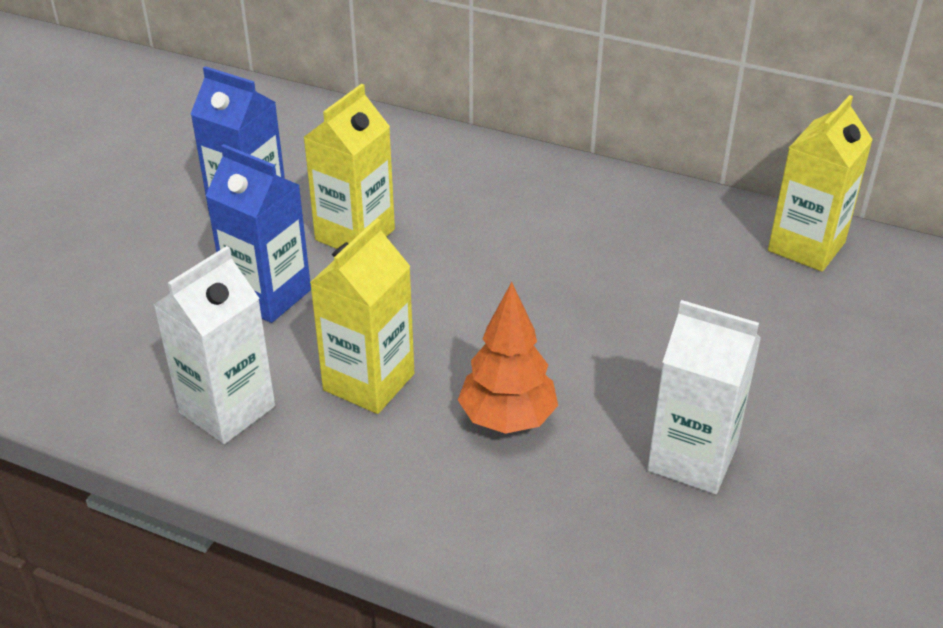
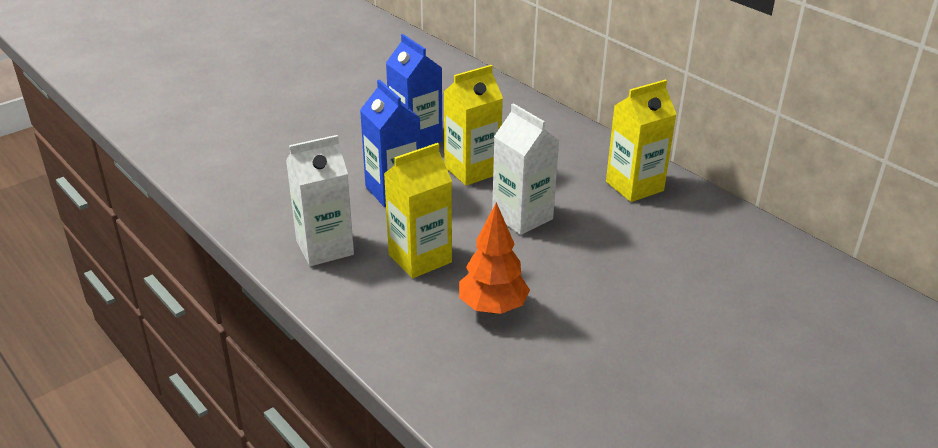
camera: 25 degrees right, 5 degrees down
(692, 458) = (602, 372): white carton -> white carton (522, 217)
(806, 246) = (792, 264): yellow carton -> yellow carton (634, 186)

